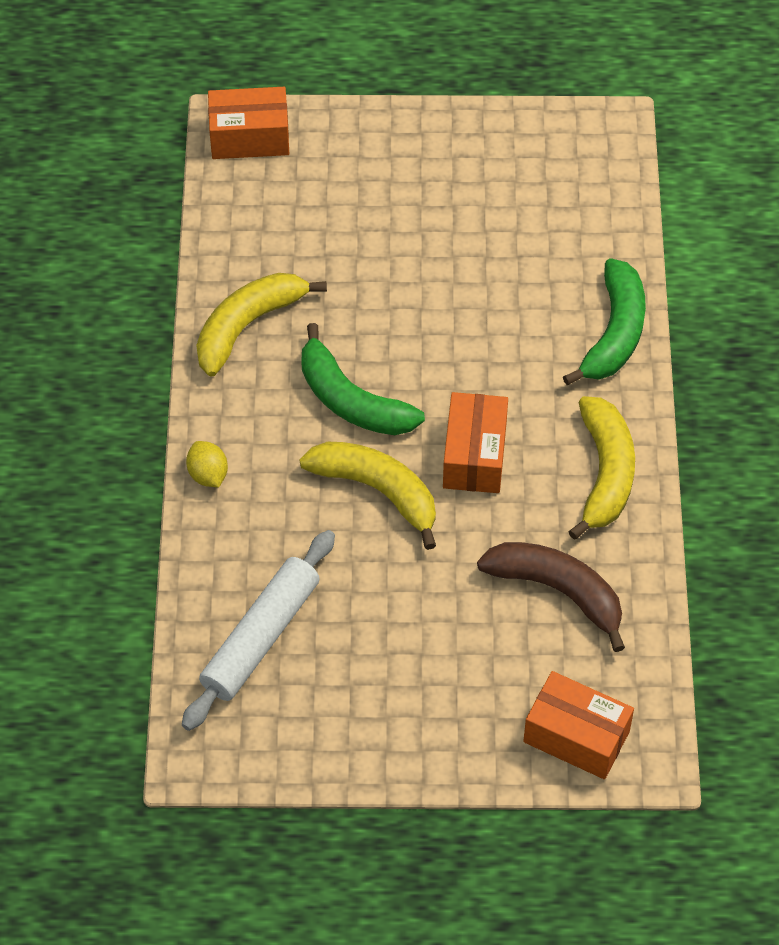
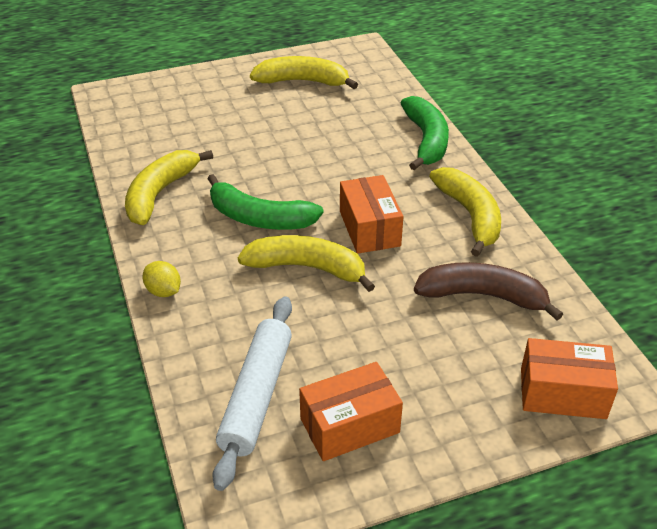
camera: 20 degrees left, 15 degrees down
(249, 137) = (121, 97): orange box -> orange box (349, 425)
(500, 174) = (303, 81): none -> yellow banana

